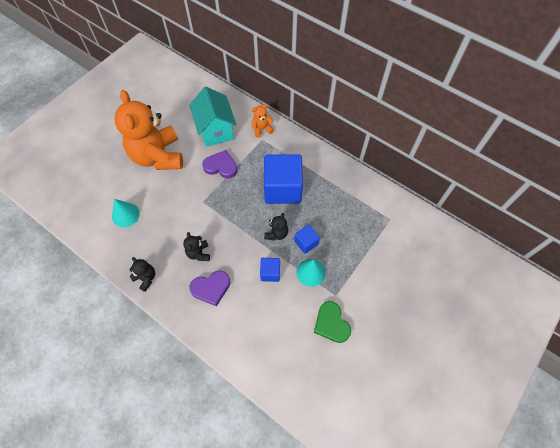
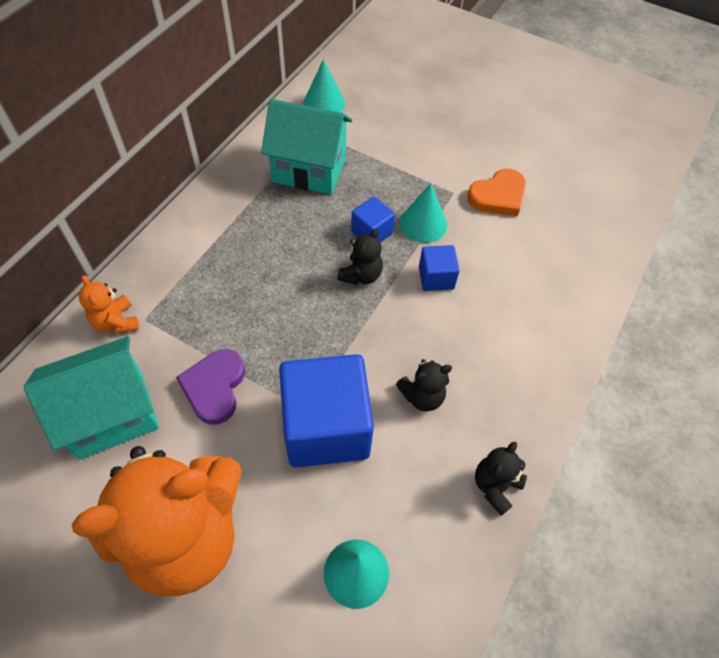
camera: 100 degrees left, 5 degrees down
(211, 288) = (485, 363): purple heart -> none
(276, 233) = (361, 275): black teddy bear -> black teddy bear turned 105 degrees clockwise
(282, 189) = (266, 273): blue cube -> blue cube (326, 427)
(331, 323) = (498, 196): green heart -> orange heart
(357, 214) = (309, 170): none -> turquoise house
(417, 227) = (324, 103): none -> turquoise cone

